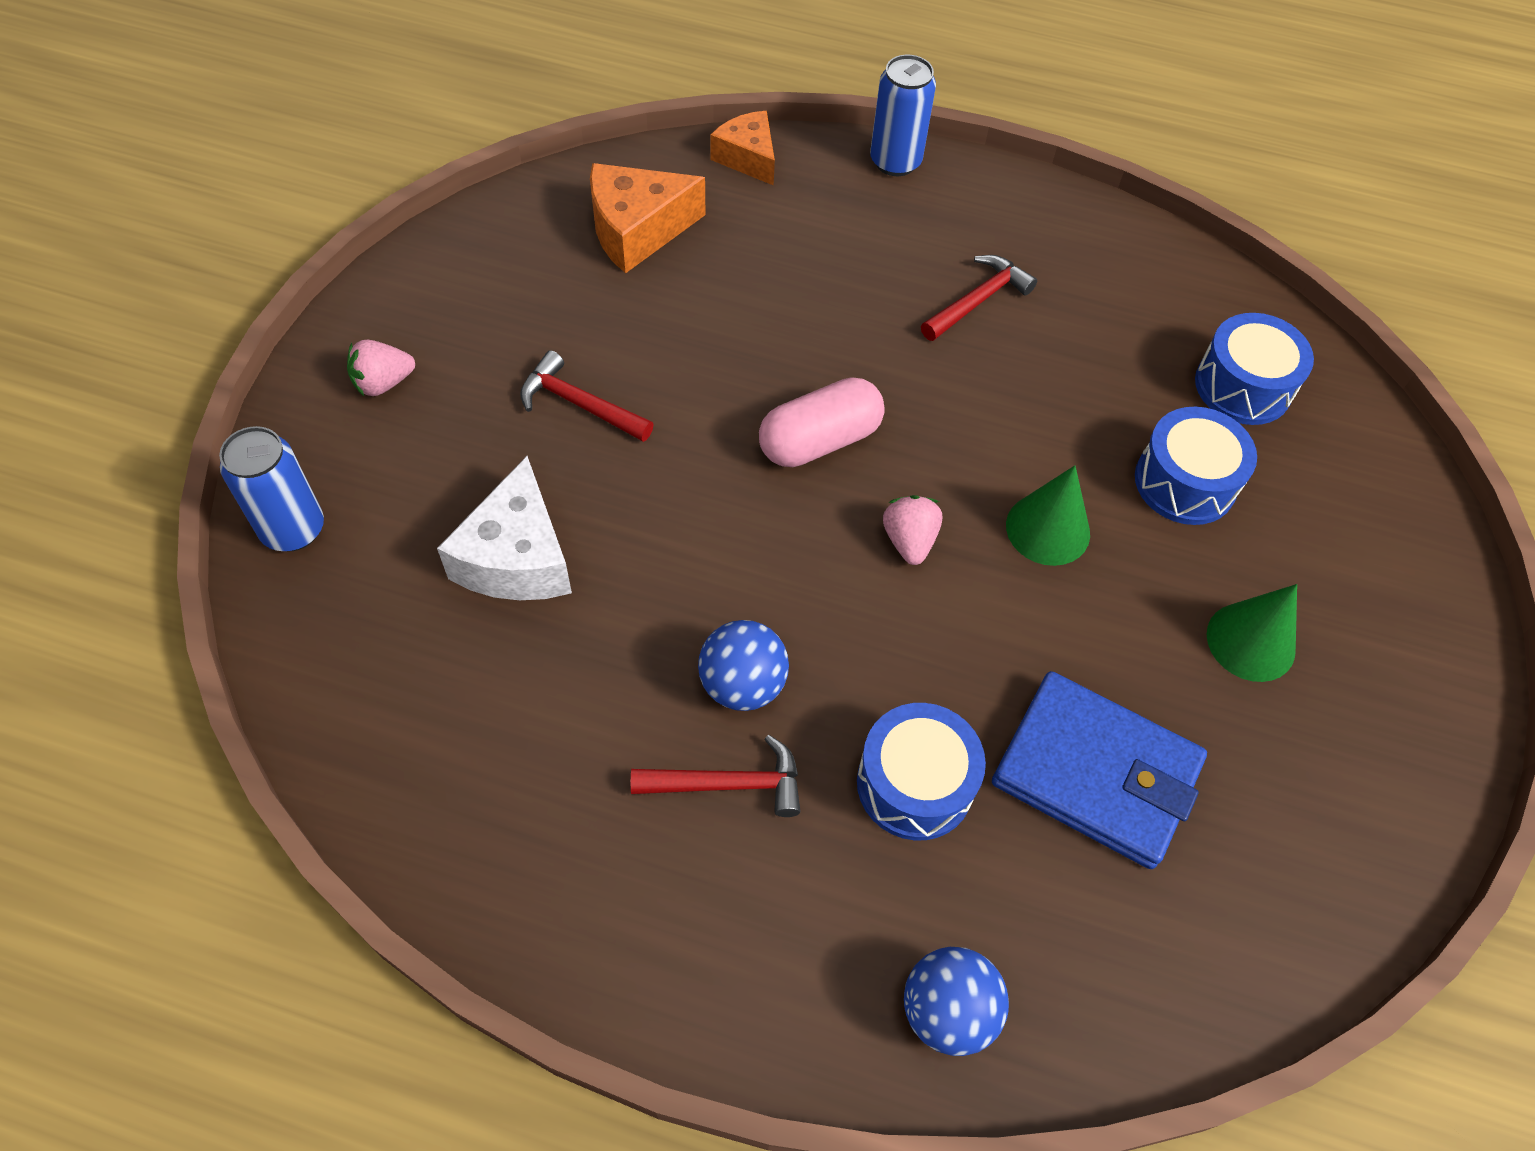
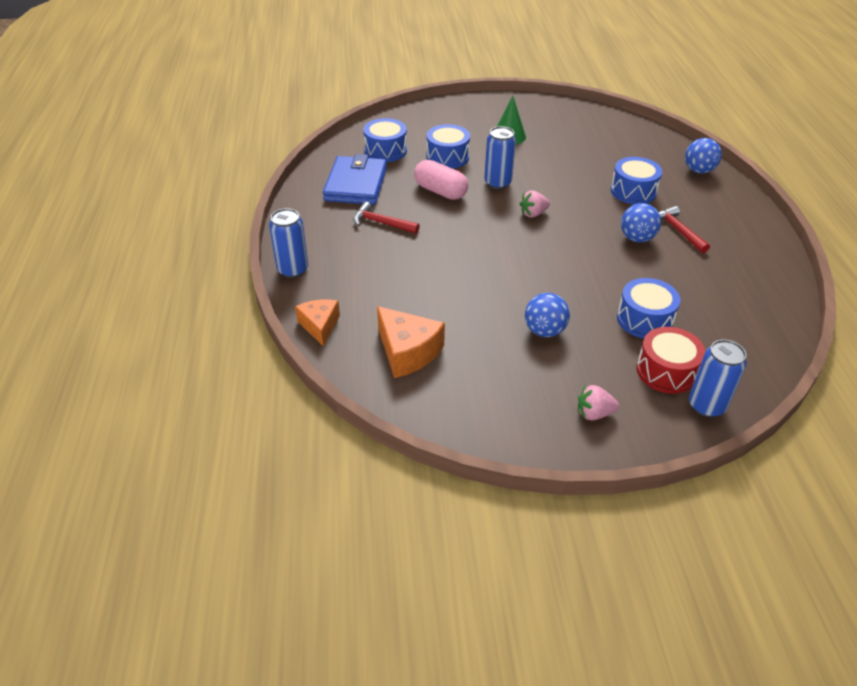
camera: 110 degrees left, 15 degrees down
(383, 383) = (594, 413): pink strawberry -> pink strawberry turned 135 degrees clockwise
(391, 518) = (666, 371): none -> red drum
(517, 557) = (644, 319): white cheese -> blue drum
(579, 404) = (544, 331): red hammer -> blue ball
(747, 158) = (319, 326): orange cheese -> orange cheese turned 135 degrees clockwise
(819, 441) = (502, 249): pink capsule -> pink capsule (440, 191)
(1048, 529) = (497, 183): green cone -> blue can
(1095, 773) = (591, 157): blue wallet -> blue wallet (356, 184)

